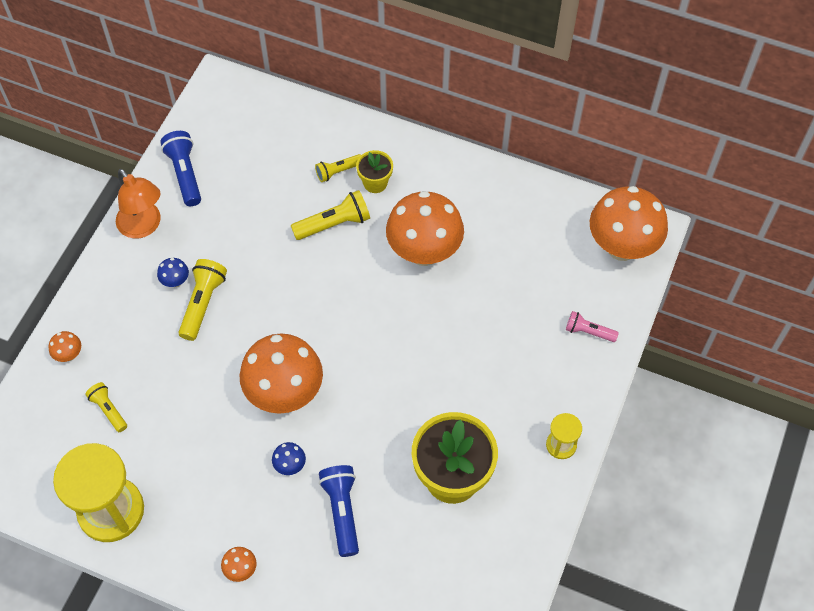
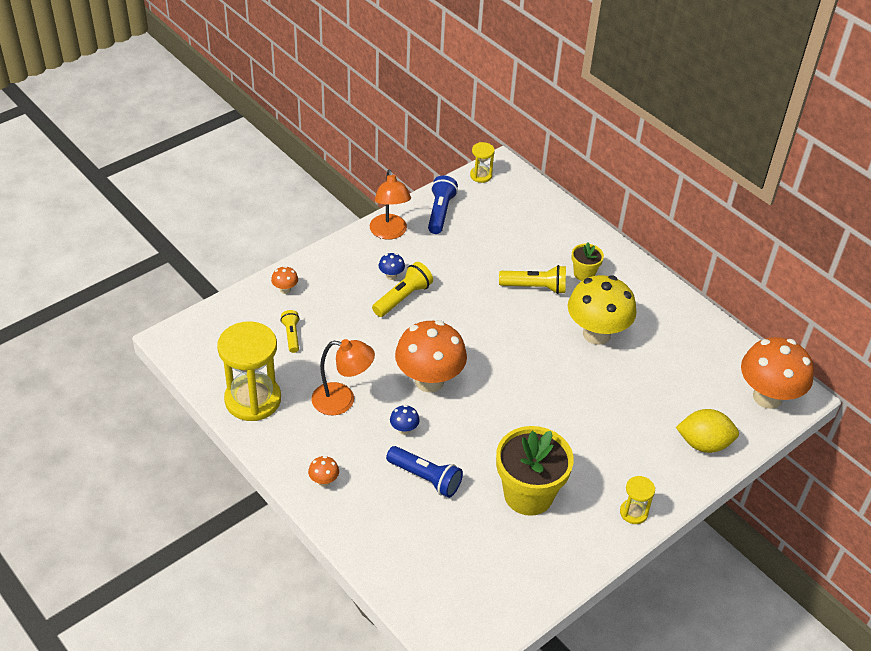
camera: 25 degrees right, 15 degrees down
(203, 105) = (481, 175): none -> yellow hourglass
(207, 463) = (342, 400): none -> orange lamp
(338, 171) = (558, 255): yellow flashlight -> none
(342, 511) = (425, 478): blue flashlight -> blue flashlight turned 105 degrees clockwise
(424, 252) = (596, 334): orange mushroom -> yellow mushroom
(588, 332) = (703, 444): pink flashlight -> yellow lemon

